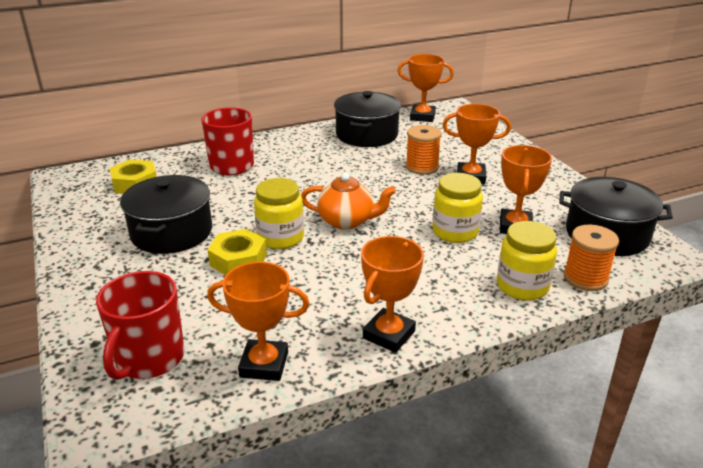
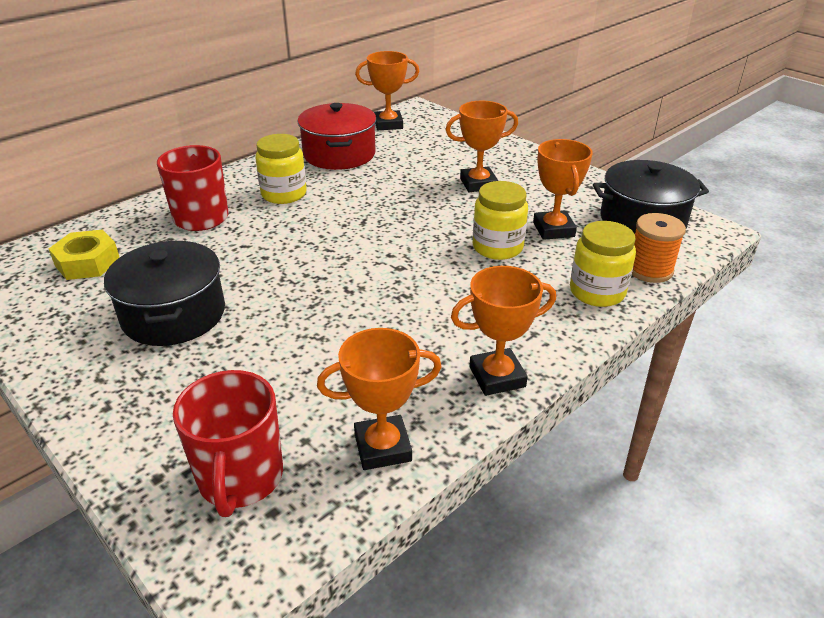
camera: 20 degrees left, 5 degrees up
(238, 260) = (278, 330): yellow nut -> none
(280, 238) = (312, 293): yellow jar -> yellow jar (284, 194)
(347, 221) = (376, 258): orange teapot -> none
(366, 134) = (339, 154): black pot -> red pot
(389, 335) = (497, 377): orange trophy -> orange trophy turned 60 degrees clockwise
(422, 167) = (421, 181): orange spool -> none

